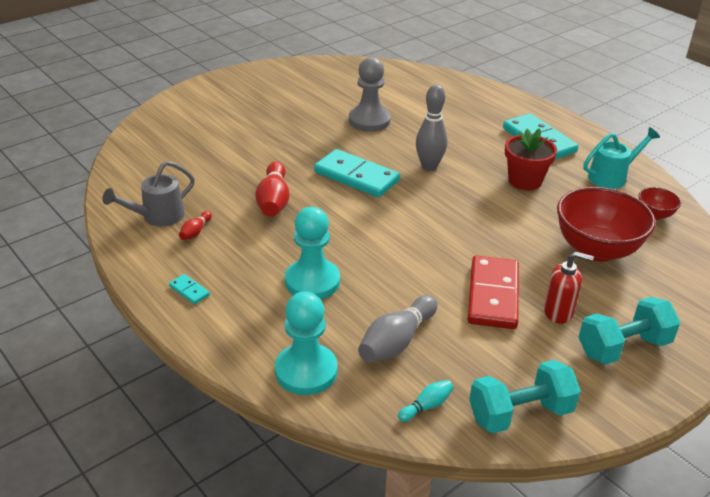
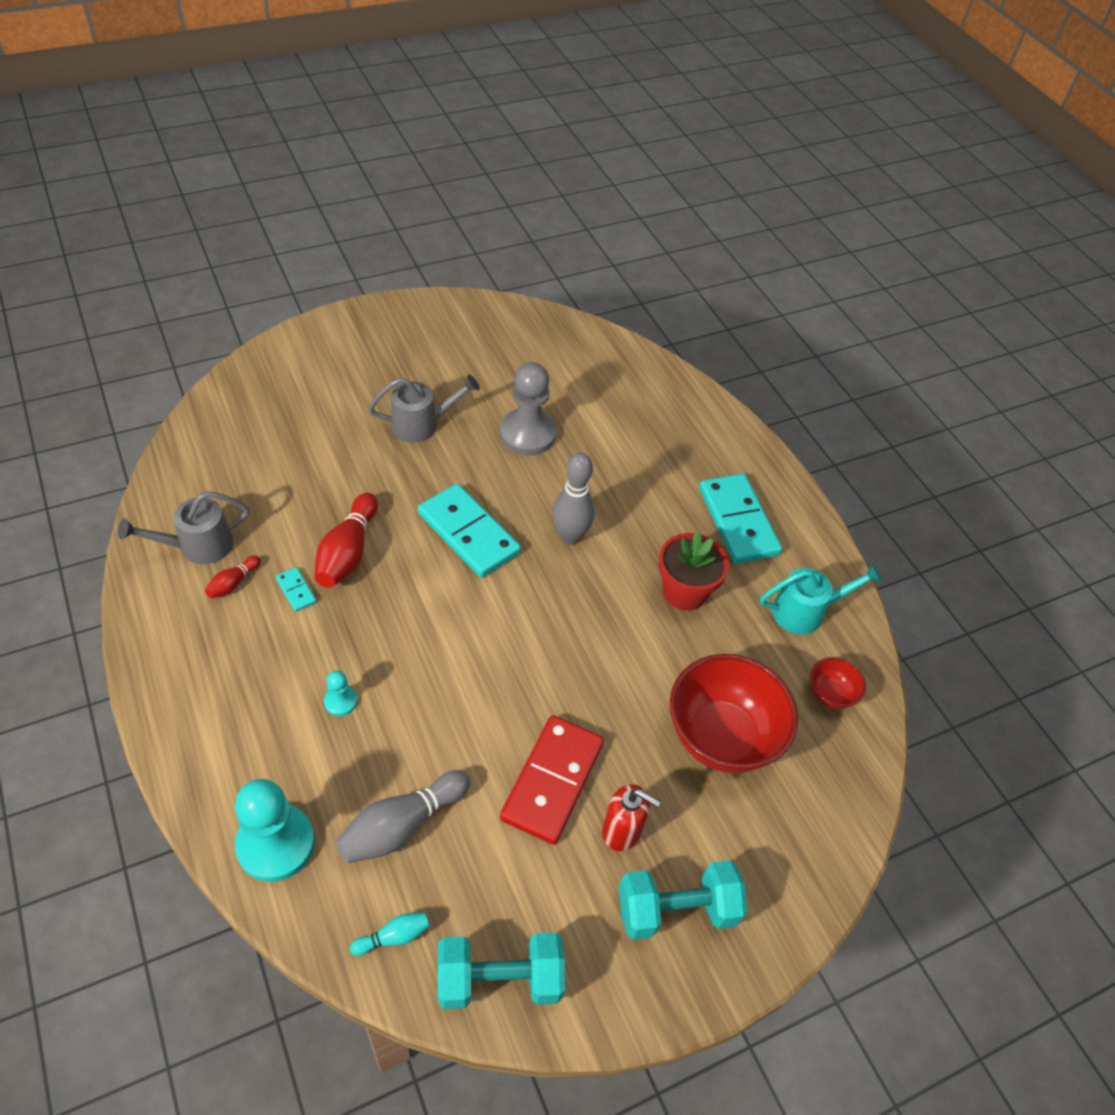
camera: 10 degrees right, 15 degrees up
(189, 291) = (190, 679): turquoise domino -> turquoise domino (296, 590)
(292, 127) = (422, 424): none -> grey watering can
(312, 281) = (340, 701): turquoise pawn -> turquoise pawn, size x0.47

